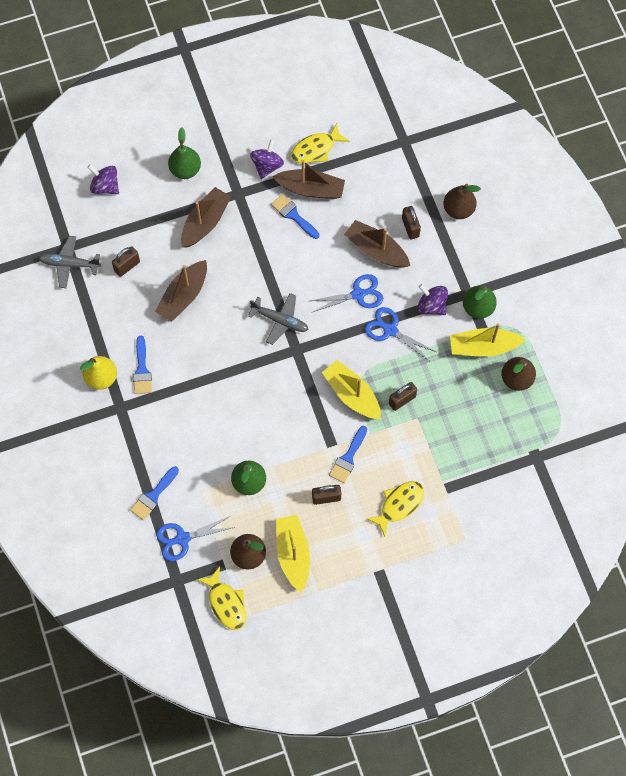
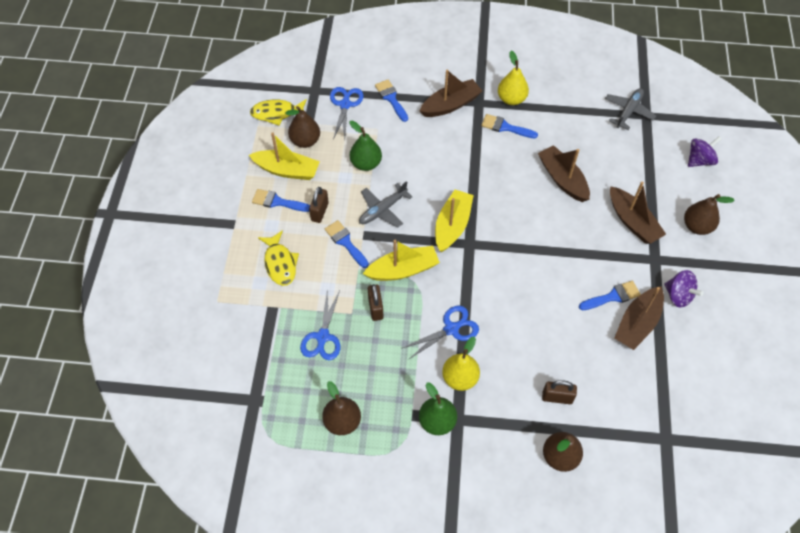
camera: 115 degrees right, 10 degrees down
(127, 266) = (610, 149): brown padlock -> none
(185, 169) = (697, 226): green pear -> brown pear
(280, 320) = (504, 242): grey plane -> grey plane (383, 210)
(316, 149) = (684, 347): yellow fish -> none
(334, 543) = (277, 202): none -> blue brush
(359, 294) = (502, 318): blue scissors -> blue scissors (322, 337)
(376, 250) = (544, 354): brown boat -> brown boat (450, 105)
(431, 305) = (460, 378): purple spinning top -> yellow pear
(483, 347) = (392, 406): yellow boat -> yellow boat (452, 225)

